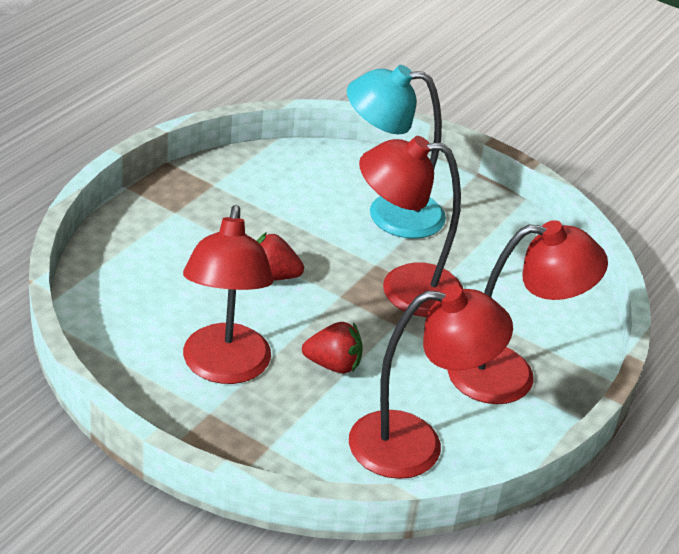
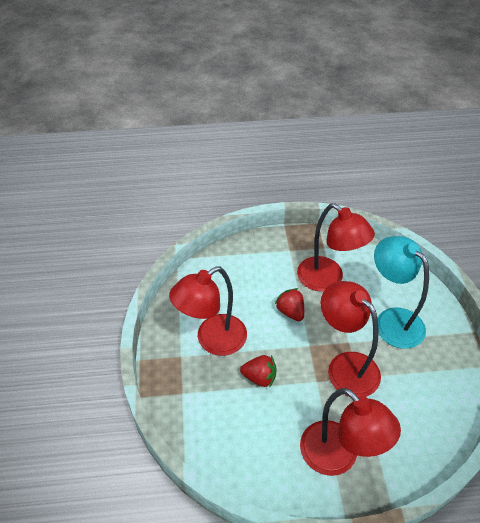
camera: 55 degrees right, 10 degrees up
(333, 365) = (259, 377): red strawberry -> red strawberry turned 45 degrees counterclockwise
(415, 445) = (242, 451): red lamp -> red lamp (327, 280)

